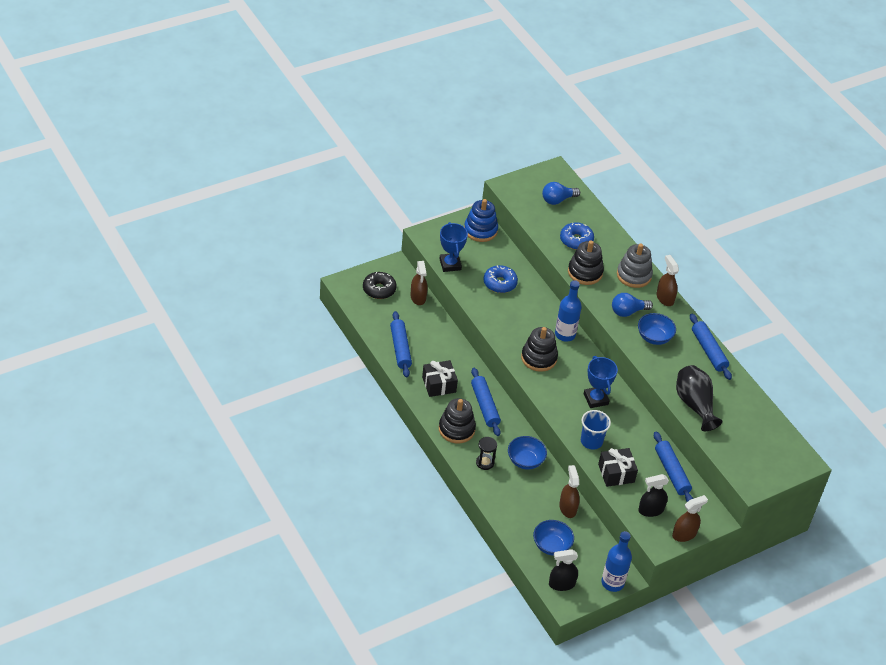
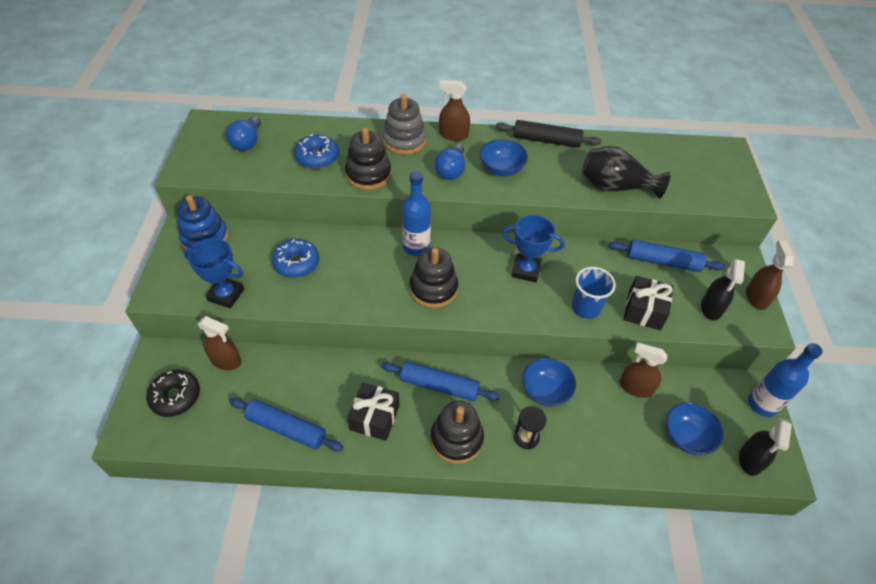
camera: 55 degrees left, 5 degrees up
(708, 351) = (546, 140): blue rolling pin -> black rolling pin

